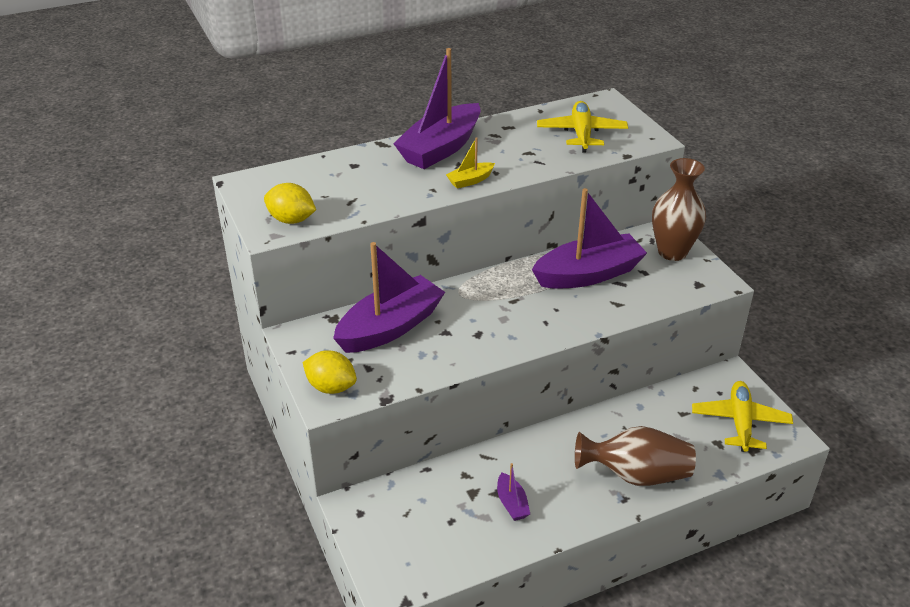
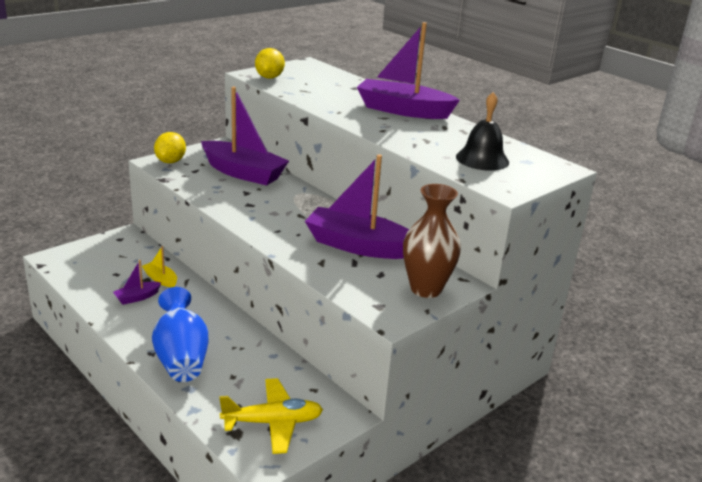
camera: 70 degrees right, 10 degrees down
(470, 180) = (361, 122): yellow boat -> yellow boat (161, 279)
(581, 134) = (482, 159): yellow plane -> black bell
(588, 274) = (358, 246): purple boat -> purple boat turned 150 degrees clockwise
(636, 475) = (181, 358): brown vase -> blue vase

